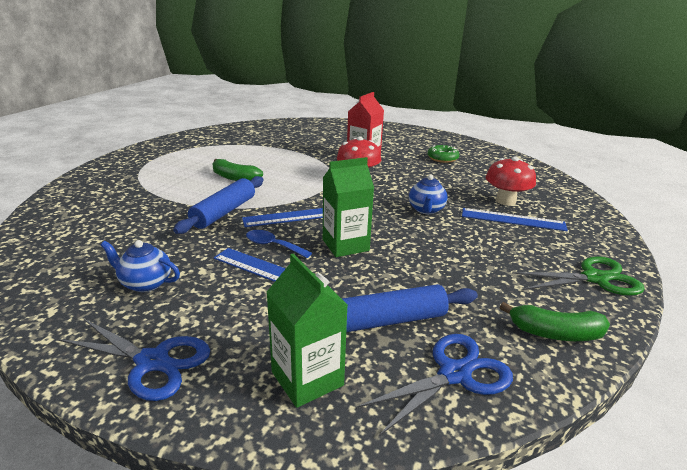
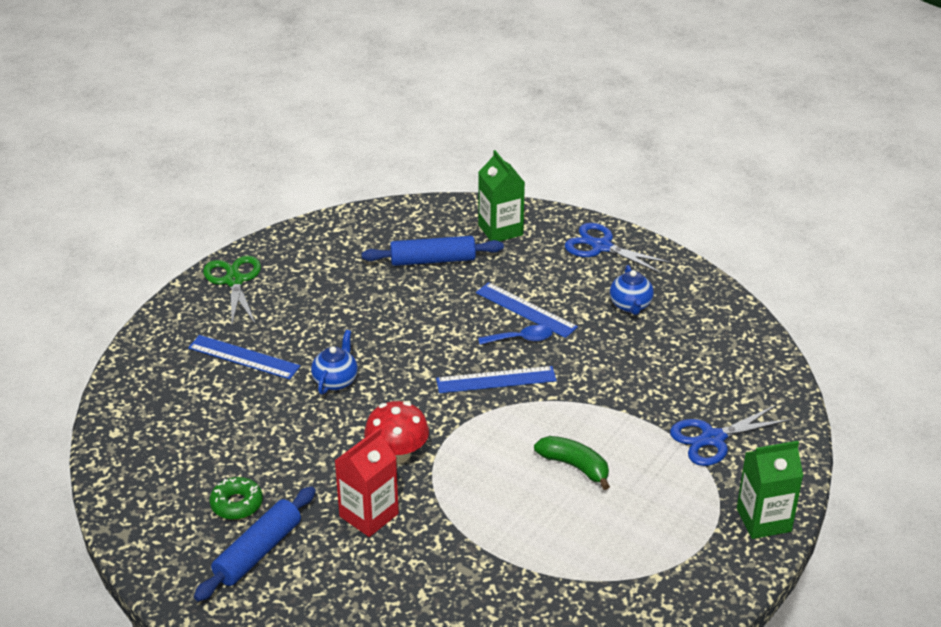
camera: 170 degrees left, 10 degrees up
(145, 283) = (630, 305): blue teapot -> blue teapot turned 60 degrees clockwise
(224, 212) = (578, 393): blue rolling pin -> blue rolling pin (258, 552)
(273, 245) = (521, 339): blue spoon -> blue spoon turned 45 degrees counterclockwise
(345, 245) = (447, 334): green carton -> green carton (763, 520)
(454, 374) = (405, 225): blue scissors -> blue scissors (713, 438)
(505, 201) = (224, 390): red mushroom -> none
(555, 333) = (315, 242): green banana -> none
(595, 278) = (234, 281): green scissors -> green scissors turned 75 degrees clockwise

